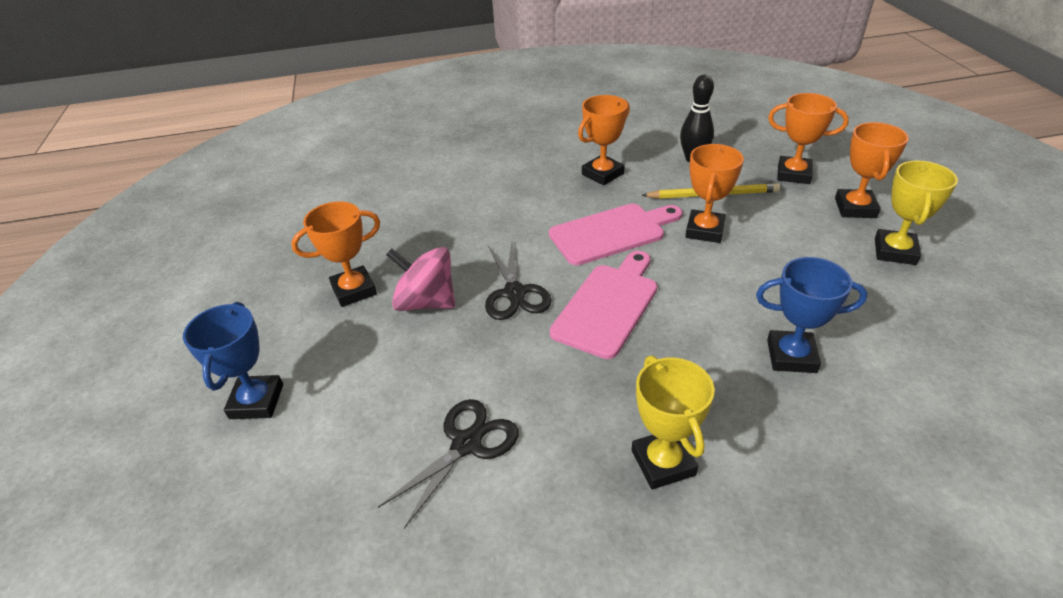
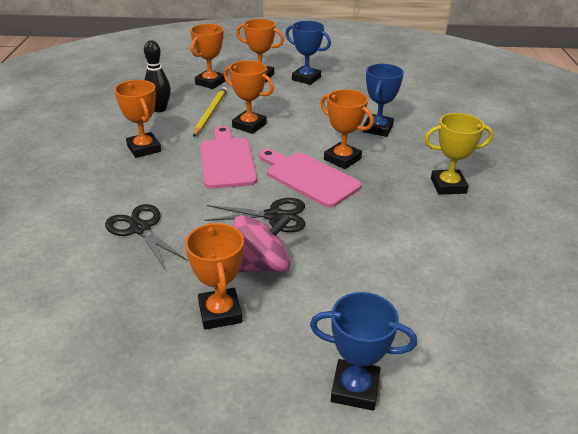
camera: 80 degrees left, 5 degrees down
(426, 302) = (262, 265): pink spinning top -> pink spinning top turned 150 degrees counterclockwise
(466, 444) = (424, 259): black scissors -> black scissors (140, 228)
(672, 329) = (342, 159): none -> orange trophy
(895, 251) = (306, 78): yellow trophy -> blue trophy

